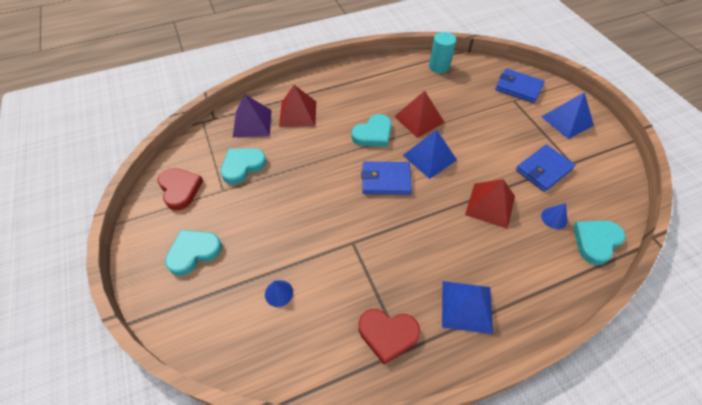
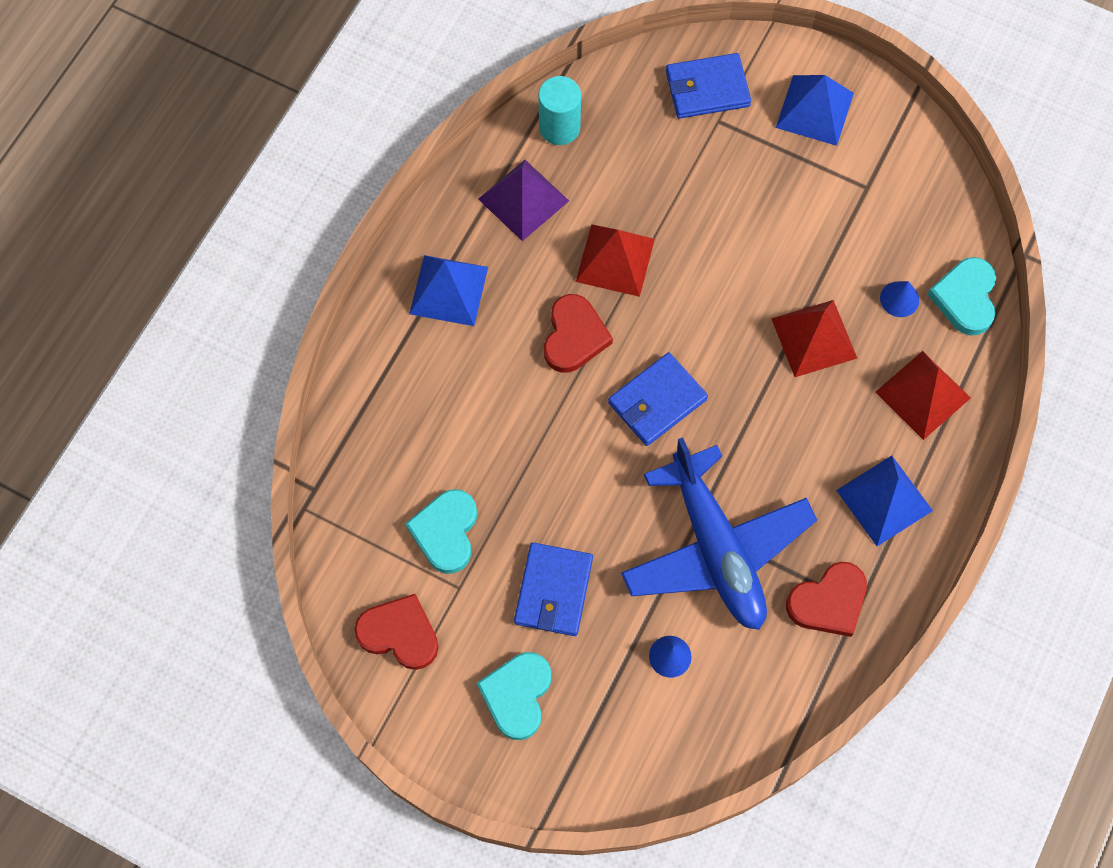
camera: 40 degrees left, 15 degrees up
(252, 123) = (382, 452): purple pyramid -> purple pyramid (523, 199)
(298, 113) = (432, 383): red pyramid -> red pyramid (923, 395)
(352, 261) = (715, 548): none -> blue plane
(373, 134) = (574, 336): turquoise heart -> red heart
(429, 157) = (683, 318): blue pyramid -> blue pyramid (449, 290)
(543, 170) = (840, 227): blue wallet -> blue wallet (553, 591)

